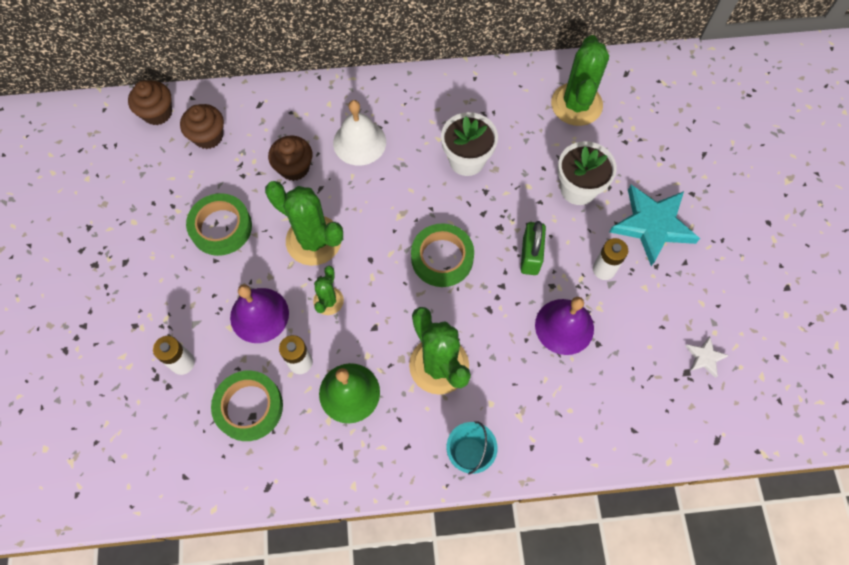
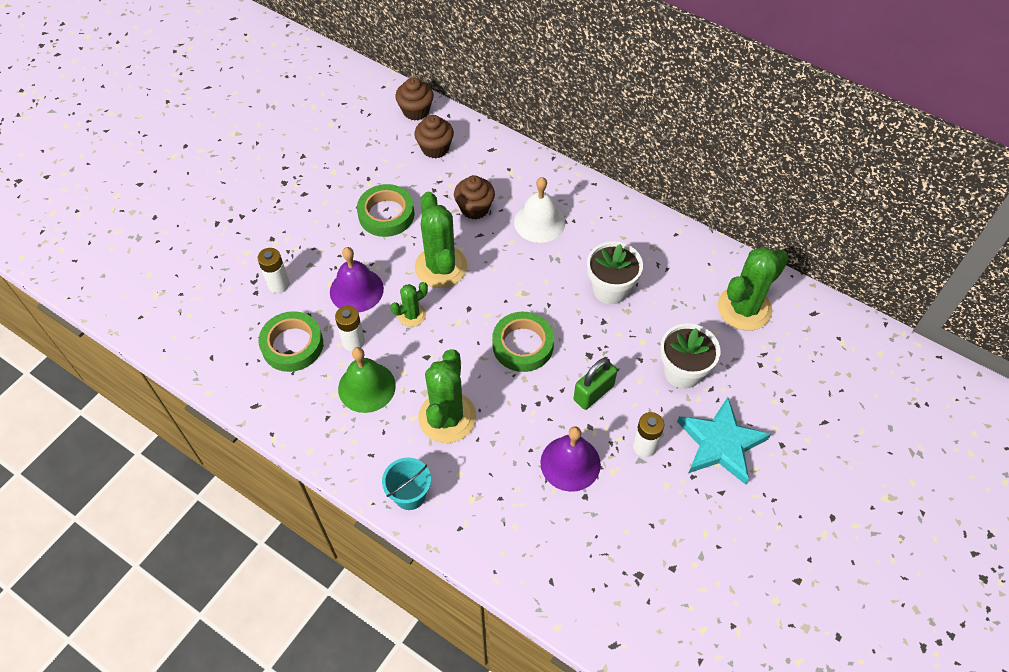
camera: 40 degrees right, 10 degrees down
(705, 357) = (666, 576): white star -> none

